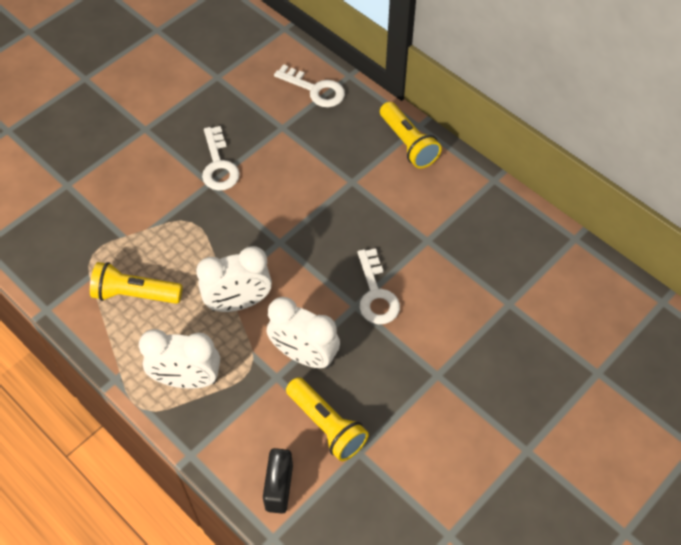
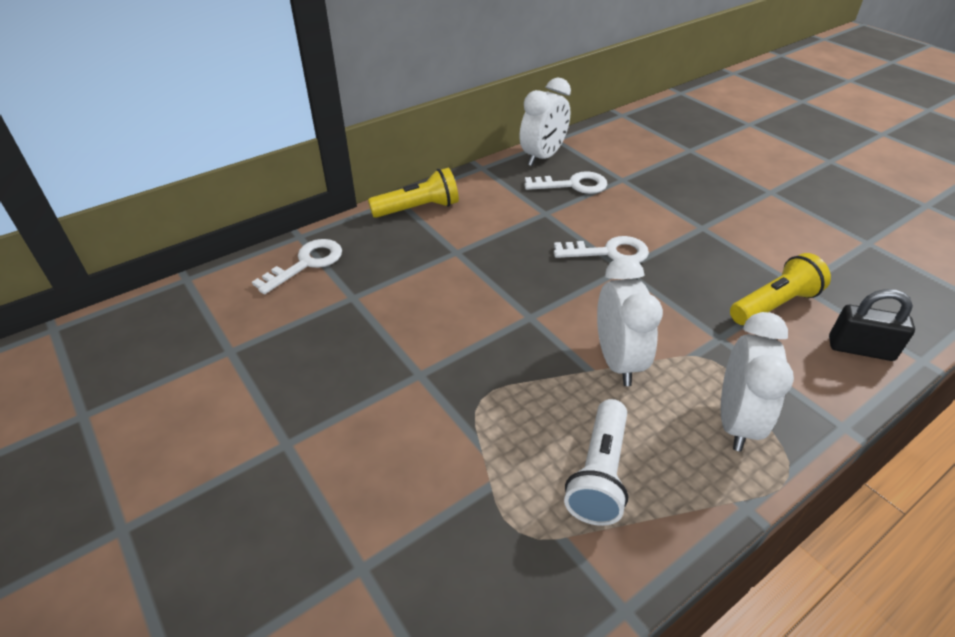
camera: 80 degrees left, 15 degrees down
(135, 294) = (599, 474): yellow flashlight -> white flashlight
(219, 165) = (391, 362): white key -> white key (572, 185)
(304, 355) = (689, 312): white clock -> white clock (542, 157)

